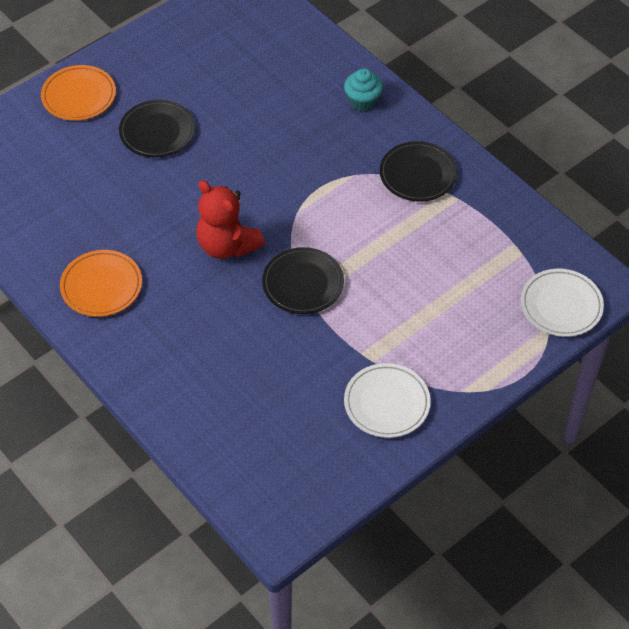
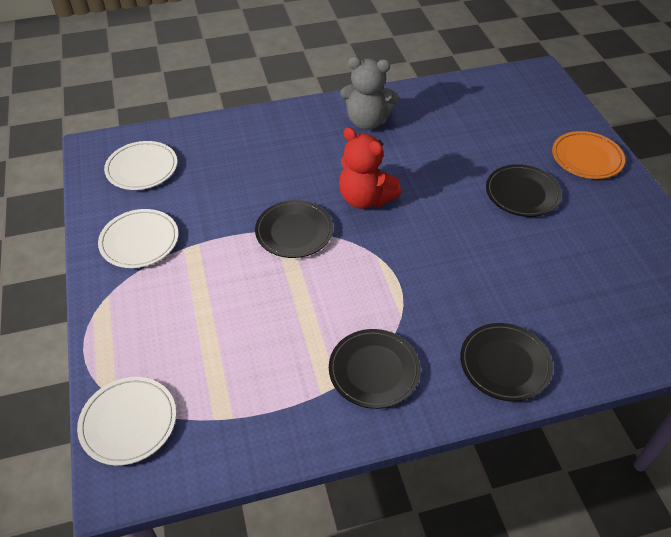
camera: 115 degrees right, 5 degrees down
(101, 286) = (367, 121): orange plate -> grey teddy bear
(227, 245) = (365, 198): red teddy bear -> red teddy bear turned 120 degrees counterclockwise
(286, 462) = (142, 168): none -> white plate
(362, 101) = (504, 364): turquoise cupcake -> black plate

